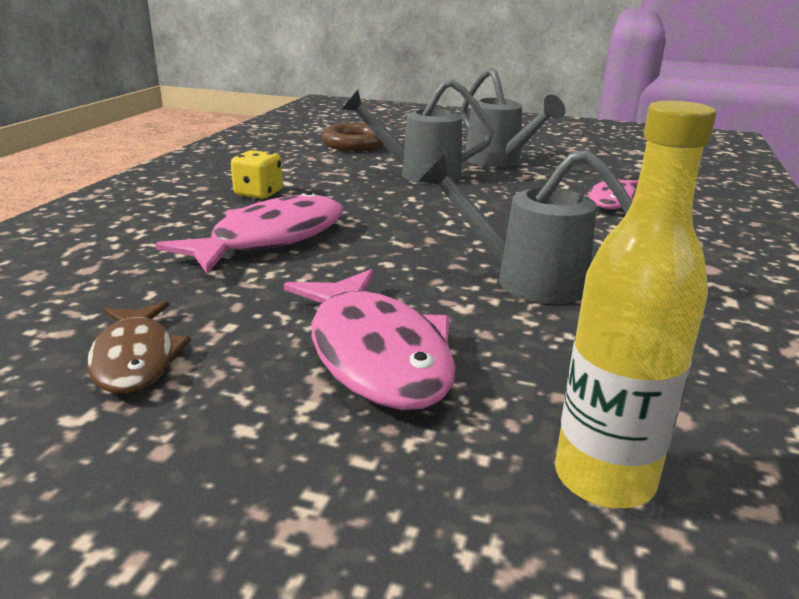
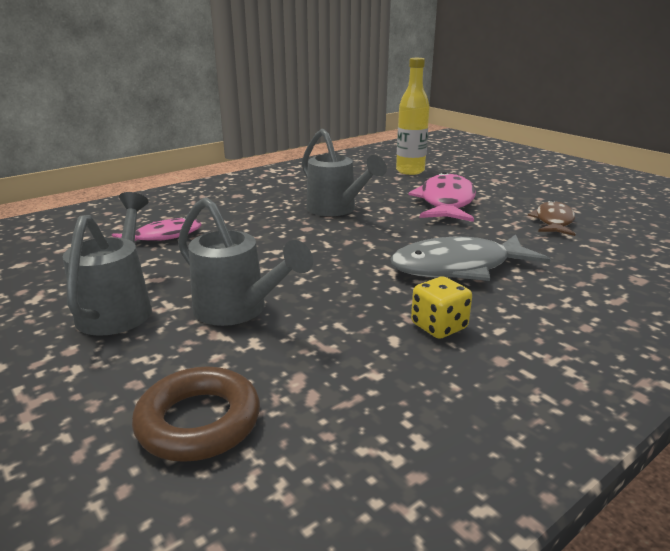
camera: 145 degrees left, 0 degrees up
(270, 239) = (458, 267): pink fish -> grey fish

